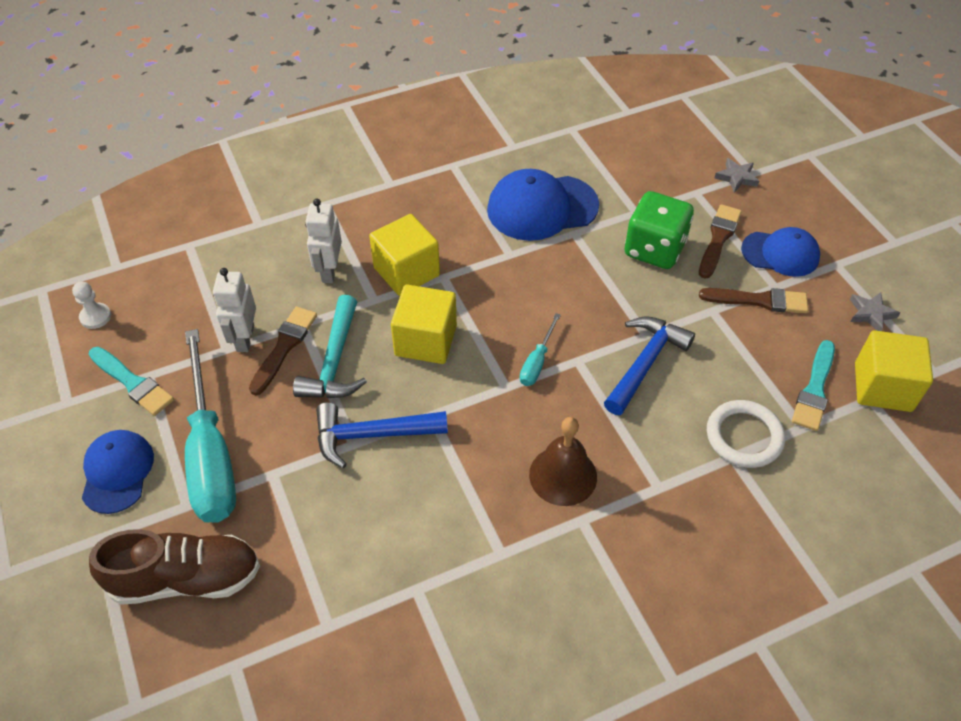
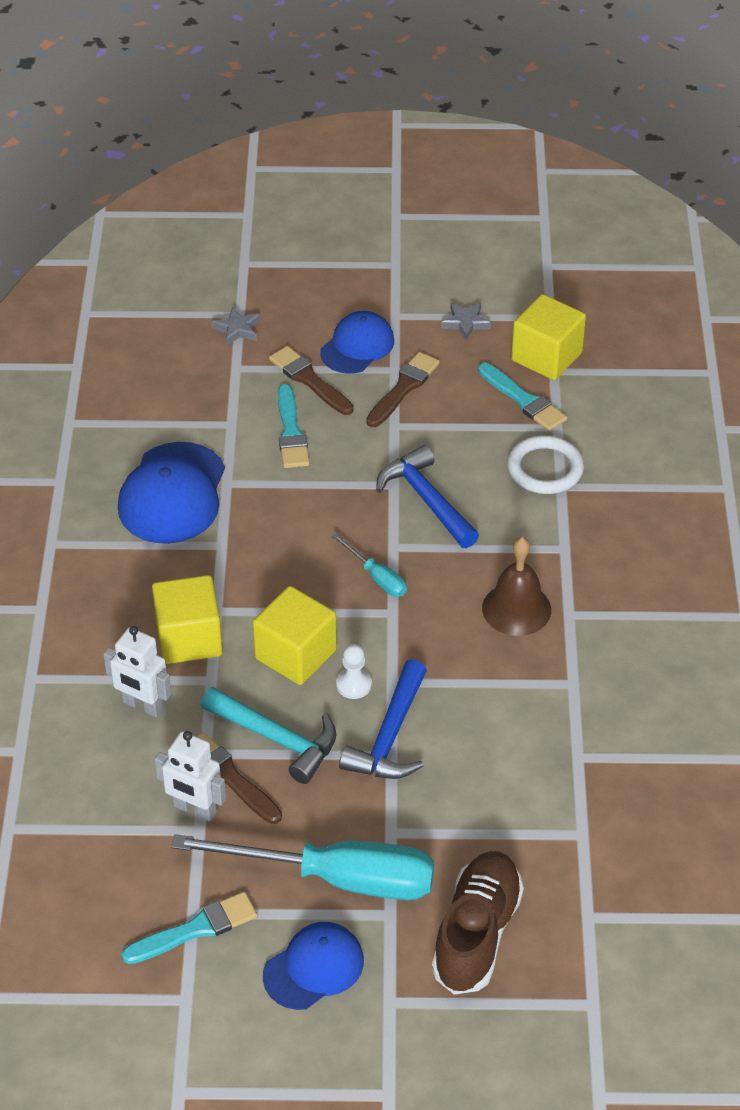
camera: 65 degrees left, 5 degrees down
(95, 317) = (68, 946): white pawn -> white pawn (354, 684)
(117, 472) = (314, 968): blue cap -> blue cap turned 120 degrees clockwise
(654, 249) = (291, 432): green dice -> turquoise brush

